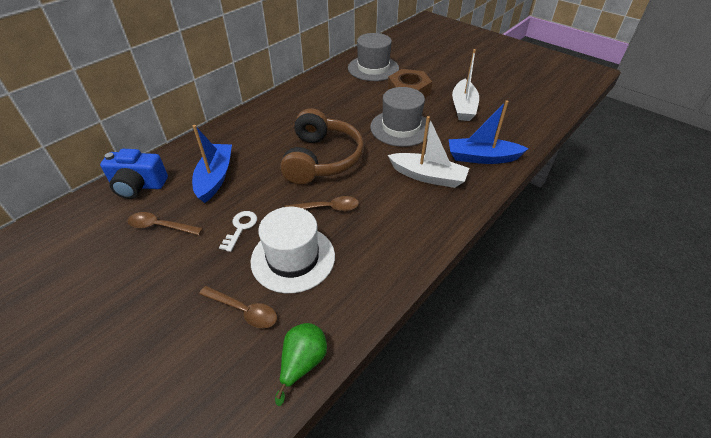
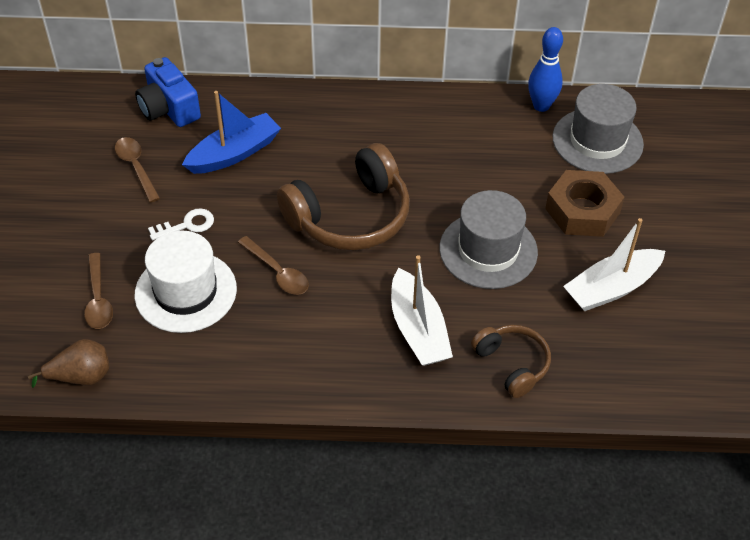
camera: 50 degrees right, 5 degrees up
(303, 363) = (81, 377): green pear -> brown pear
(332, 70) = (541, 106): none -> blue bowling pin
(482, 158) = (512, 364): blue boat -> brown headphones

